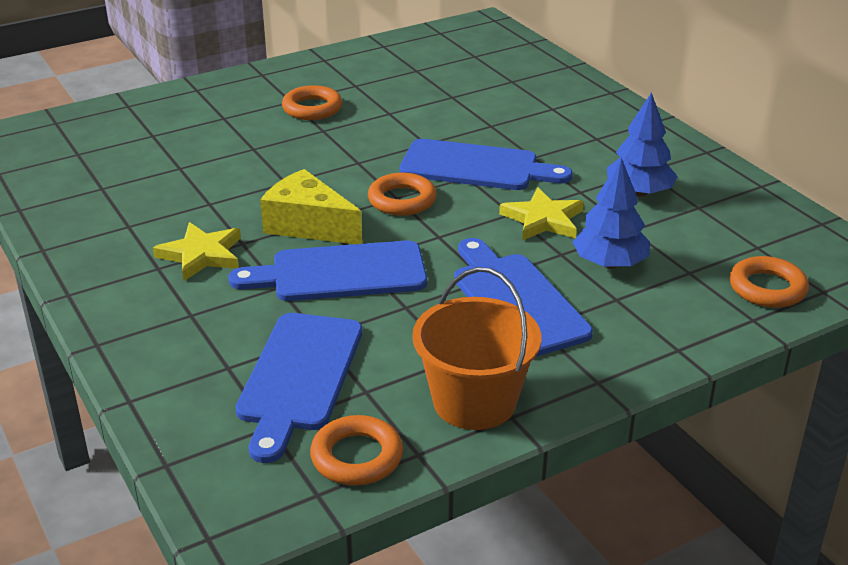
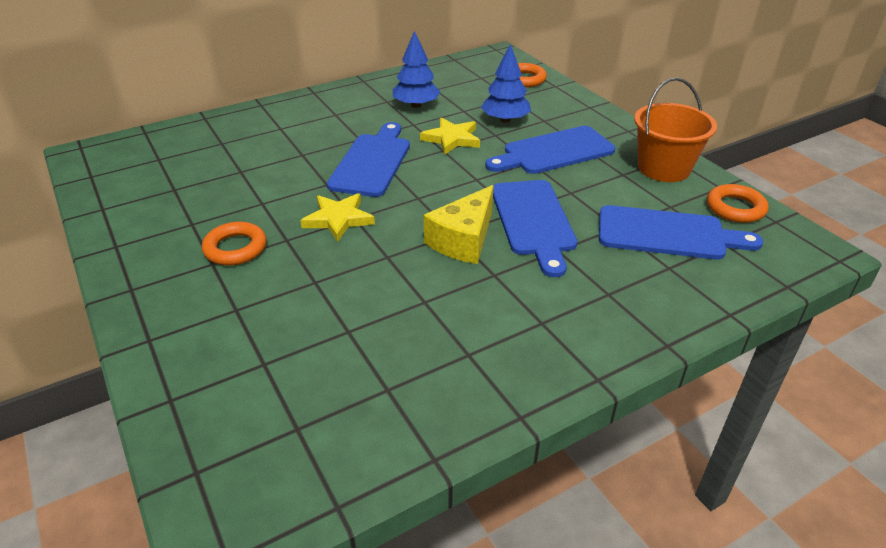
camera: 90 degrees left, 5 degrees up
(201, 255) = (517, 297): yellow star -> yellow star (338, 219)
(402, 200) = (423, 195): orange ring -> none

